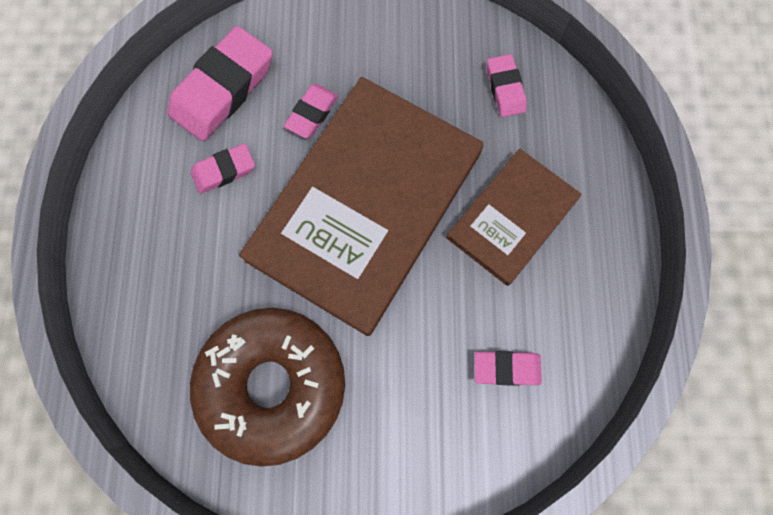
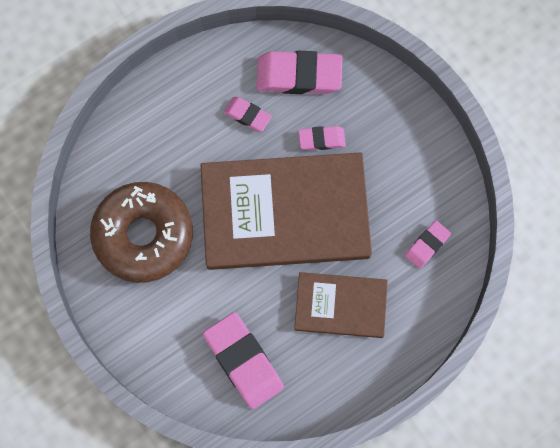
camera: 55 degrees right, 0 degrees up
(506, 368) = (243, 361): pink eraser -> pink eraser, size x1.86

